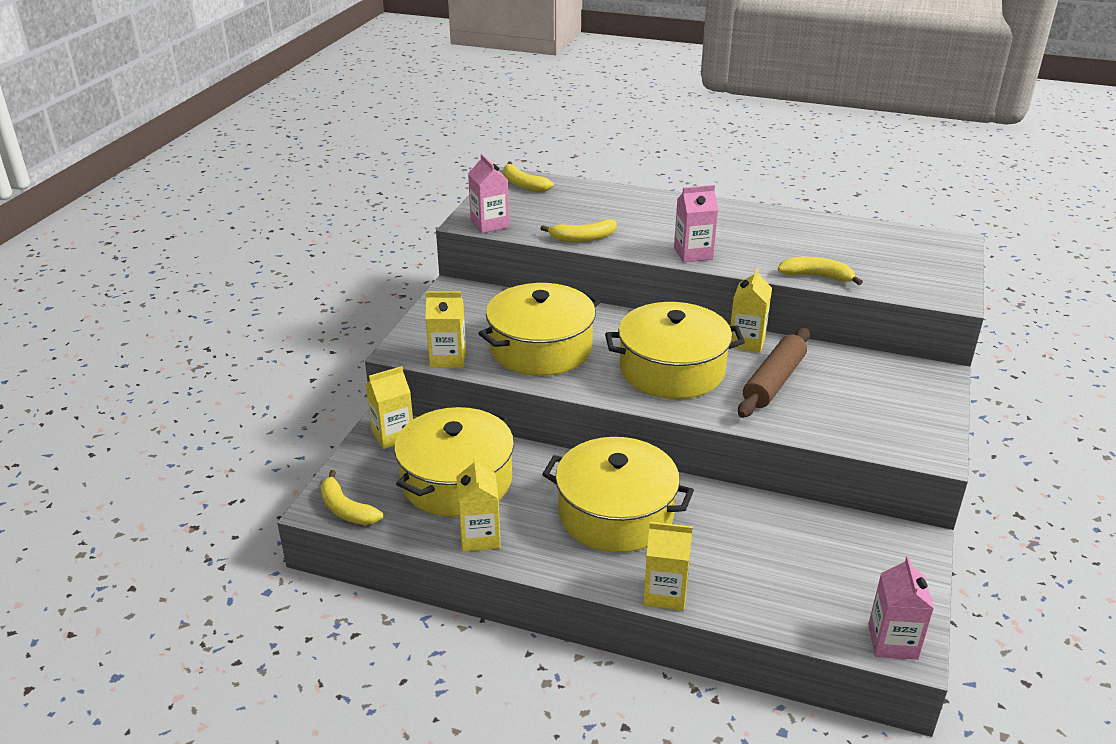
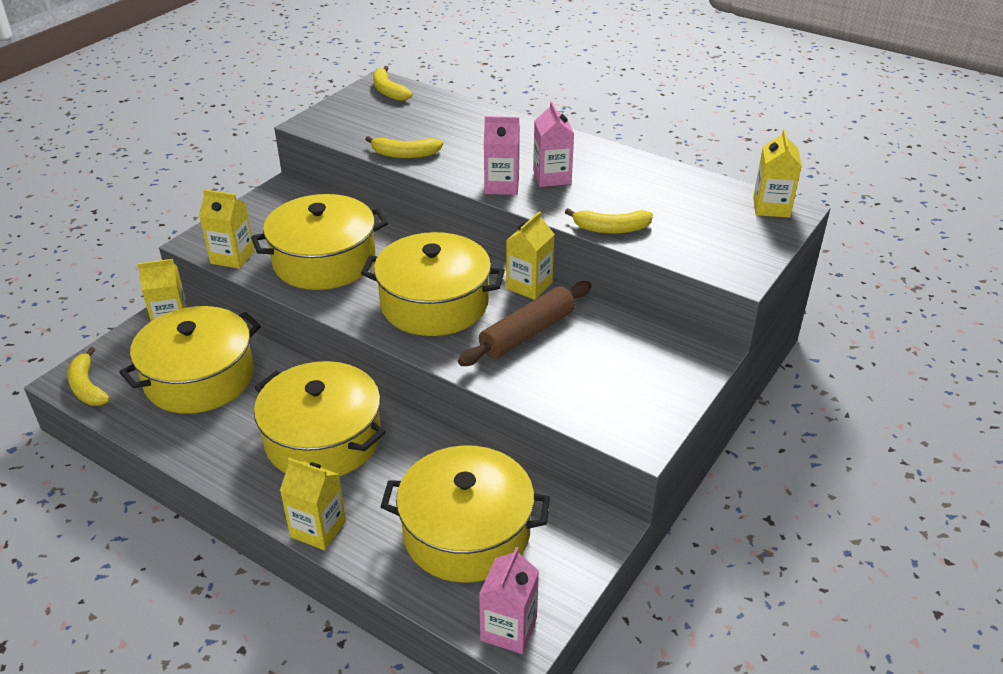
camera: 15 degrees right, 5 degrees up
(480, 536) = (185, 437): yellow carton -> yellow carton (771, 207)
(489, 224) = (327, 128): pink carton -> pink carton (552, 177)
(801, 568) = (466, 532): none -> yellow pot
(817, 276) = (611, 229): yellow banana -> yellow banana turned 150 degrees clockwise

